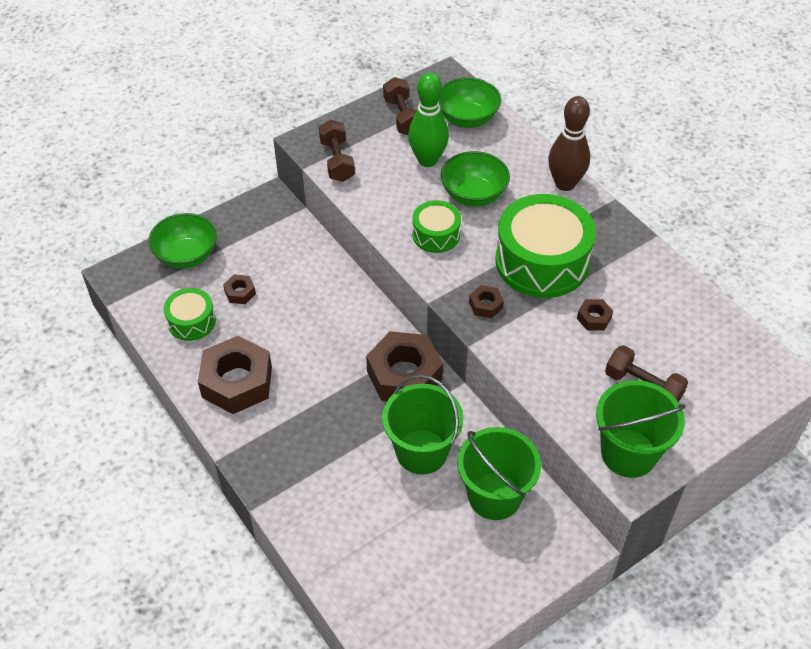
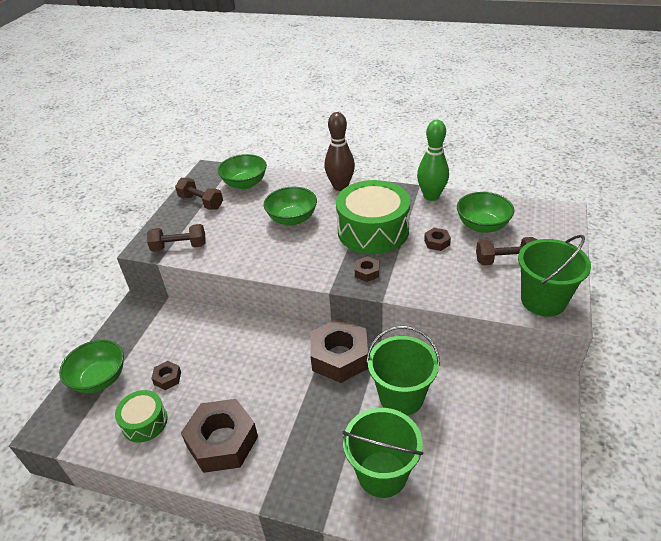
camera: 35 degrees left, 10 degrees down
(337, 161) = (179, 247): brown dumbbell -> brown dumbbell turned 45 degrees counterclockwise
(427, 160) = (242, 216): green bowling pin -> green bowling pin (431, 196)
(436, 234) = (292, 252): green drum -> none
(494, 496) = (475, 391): green bucket -> green bucket (382, 474)
(667, 331) = (482, 226): none -> green bowl

